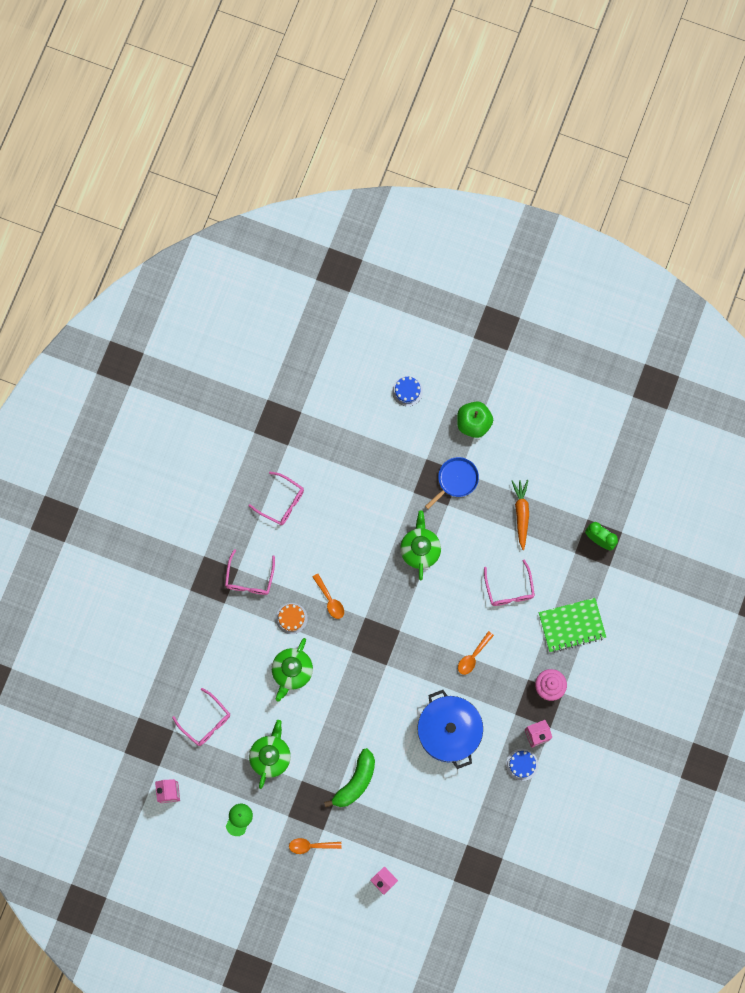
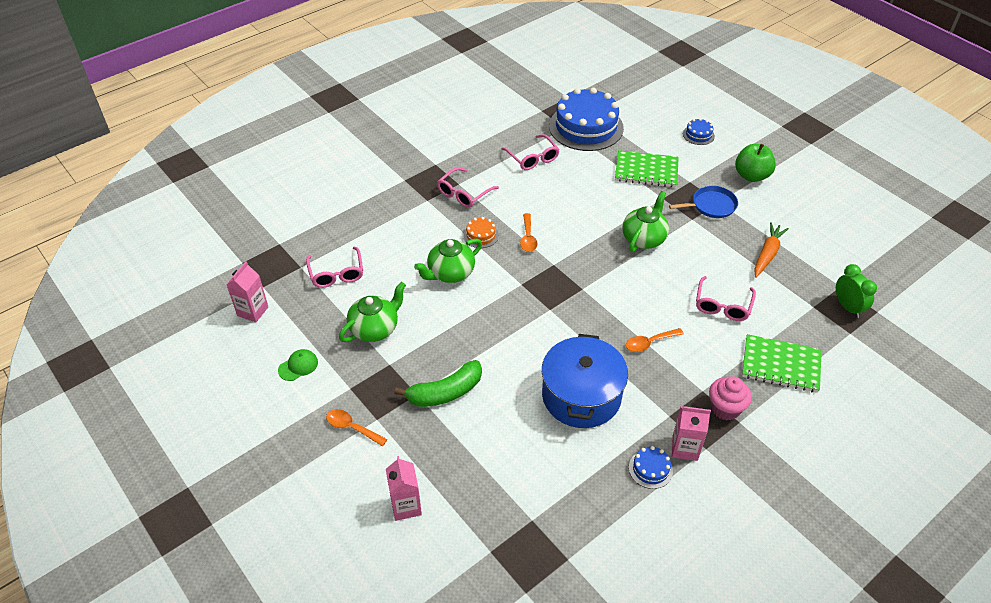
camera: 30 degrees right, 30 degrees down
(305, 434) = (586, 127): none -> blue cake
(384, 465) = (646, 171): none -> green notebook

